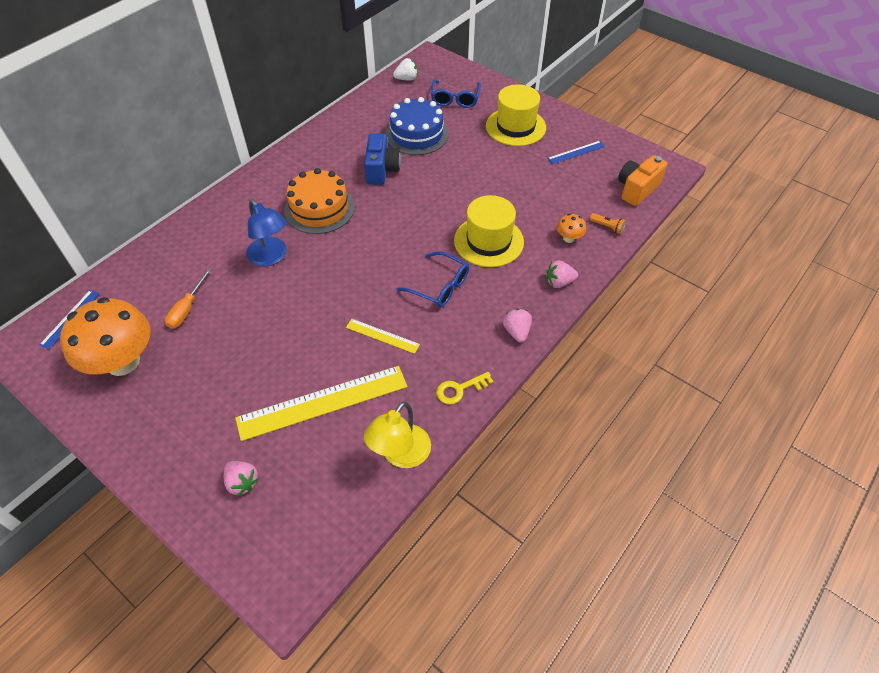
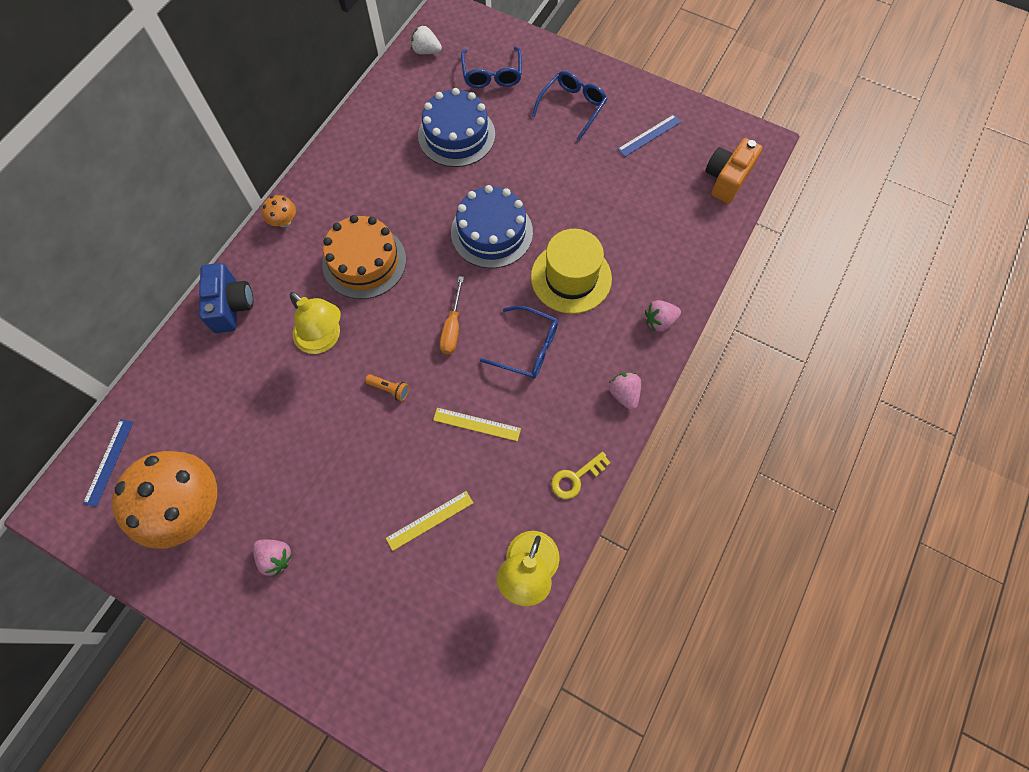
camera: 10 degrees left, 15 degrees up
(187, 309) = (243, 426): orange screwdriver -> orange screwdriver (452, 327)
(242, 482) = (366, 633): pink strawberry -> pink strawberry (276, 557)
(271, 257) = (324, 339): blue lamp -> yellow lamp
(323, 402) = (430, 520): yellow ruler -> yellow ruler, size x0.49
(382, 170) = (426, 195): blue camera -> blue camera (231, 306)
(406, 79) = (426, 51): white strawberry -> white strawberry turned 135 degrees counterclockwise
(429, 202) = (491, 232): none -> blue cake
(515, 127) = (572, 107): yellow hat -> blue glasses
(569, 238) = (660, 259): orange mushroom -> orange mushroom (284, 221)
(607, 227) = (701, 237): orange flashlight -> orange flashlight (389, 389)

